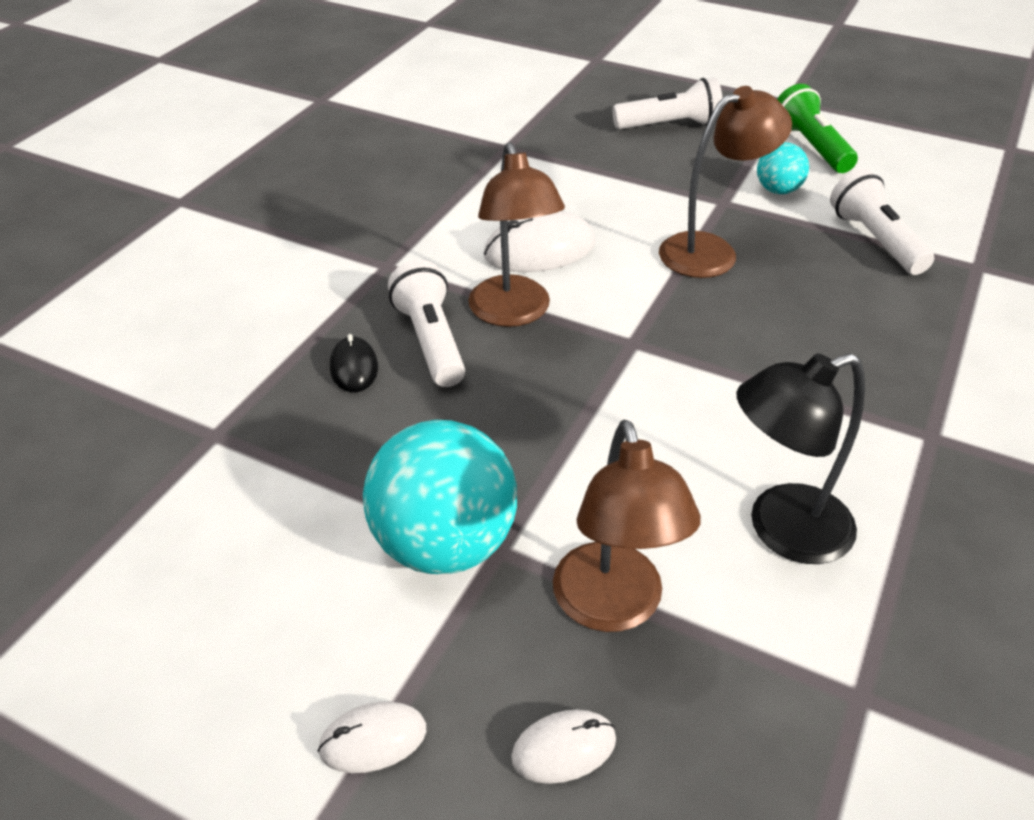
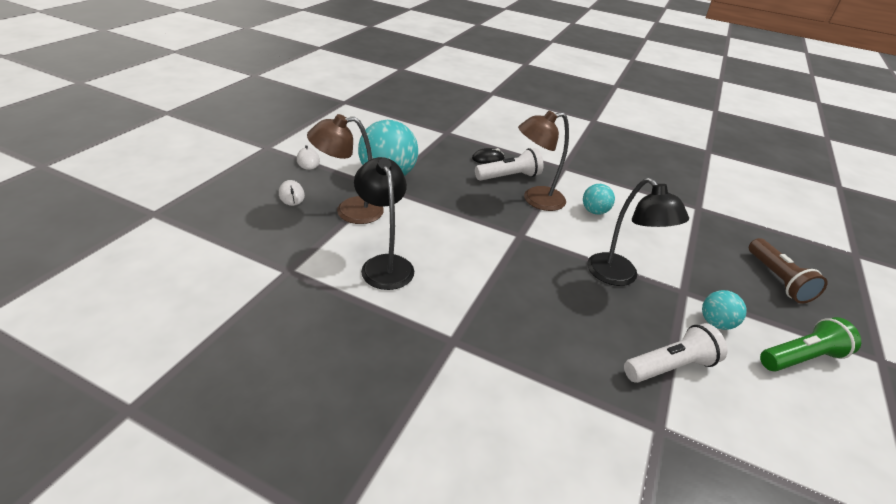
camera: 85 degrees right, 5 degrees down
(539, 249) = (594, 211): white mouse -> turquoise ball
(670, 125) = (777, 279): white flashlight -> brown flashlight
(711, 251) = (619, 276): brown lamp -> black lamp

